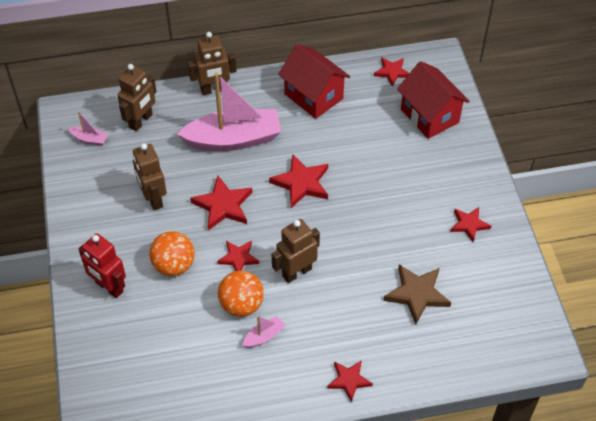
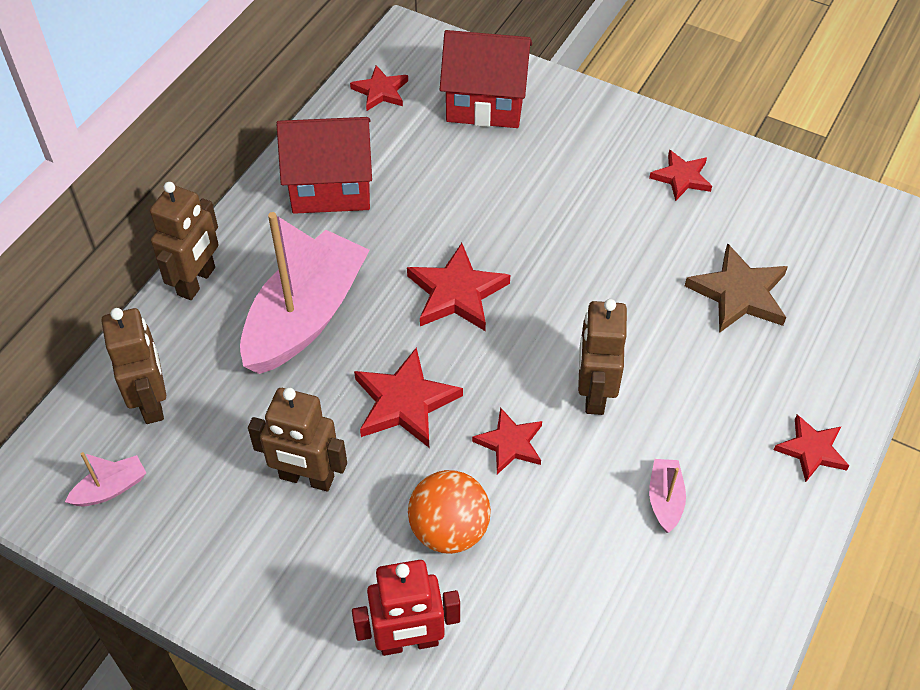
camera: 50 degrees left, 0 degrees up
(241, 305) = (591, 491): orange ball -> none

